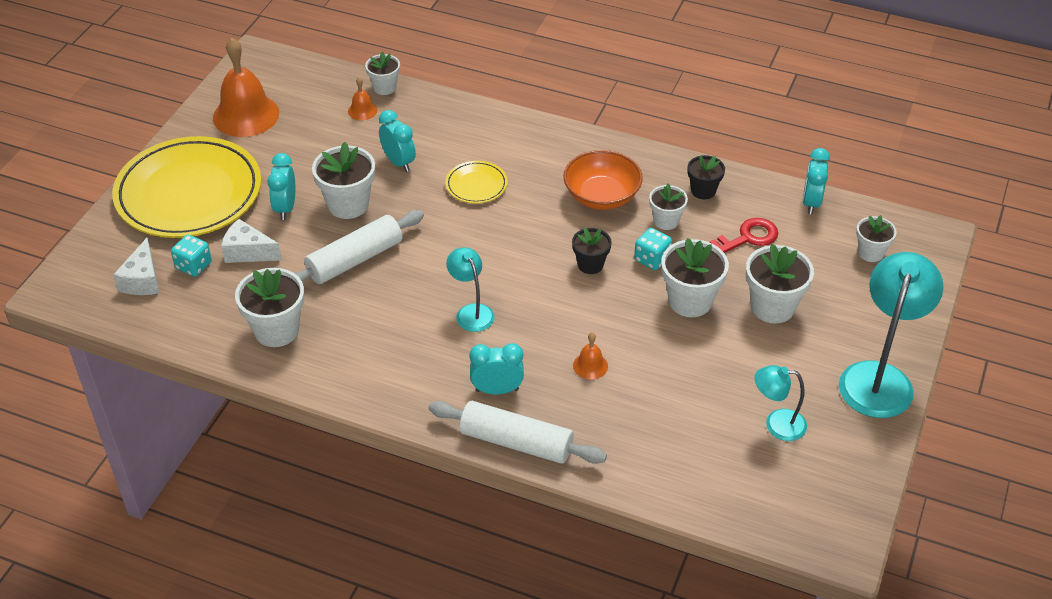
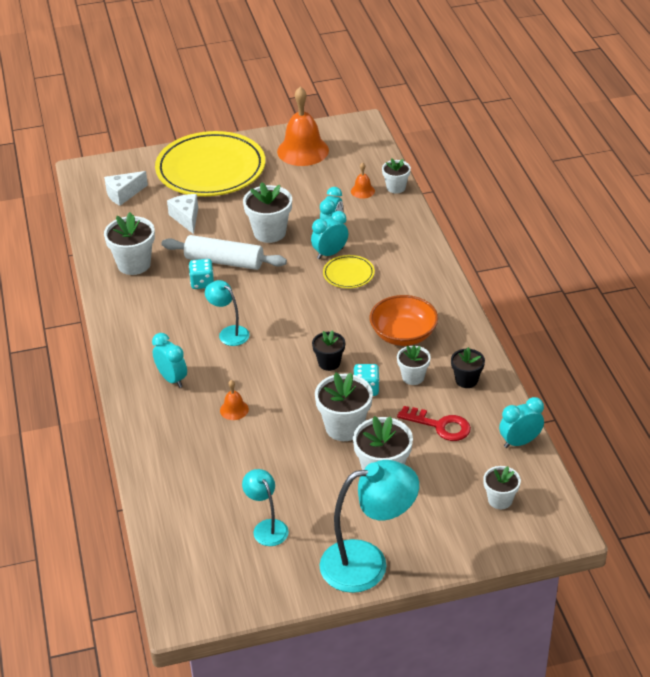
camera: 55 degrees right, 5 degrees down
(193, 266) = (154, 205): turquoise dice -> turquoise dice (202, 283)
(285, 208) = (239, 211): turquoise clock -> turquoise clock (330, 253)
(471, 312) = (229, 333): turquoise lamp -> turquoise lamp turned 75 degrees counterclockwise
(516, 442) = (135, 410): white rolling pin -> none

